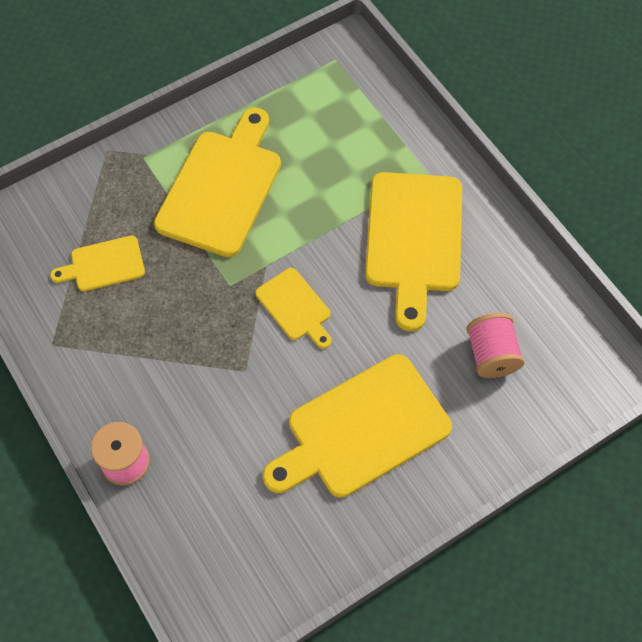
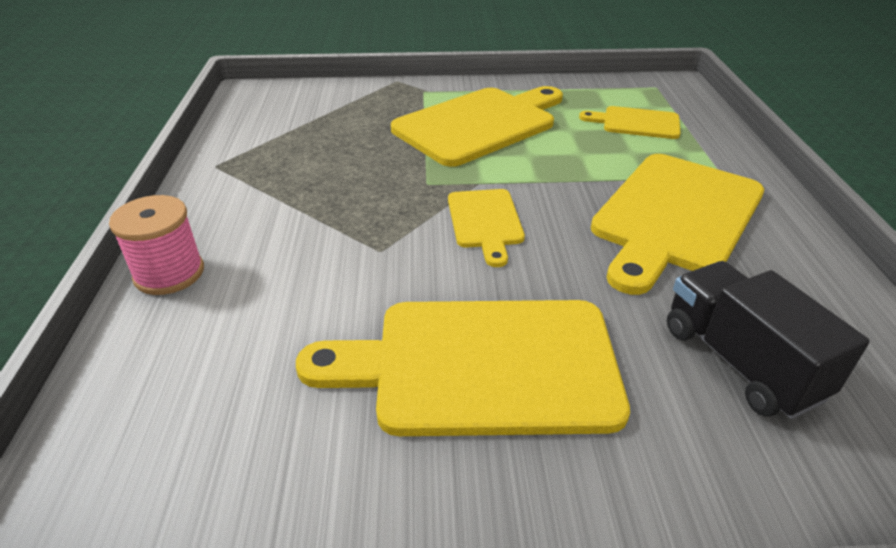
camera: 30 degrees right, 25 degrees down
(103, 265) = (320, 135): yellow cutting board -> yellow cutting board (636, 123)
(491, 355) = (740, 362): pink spool -> black truck

